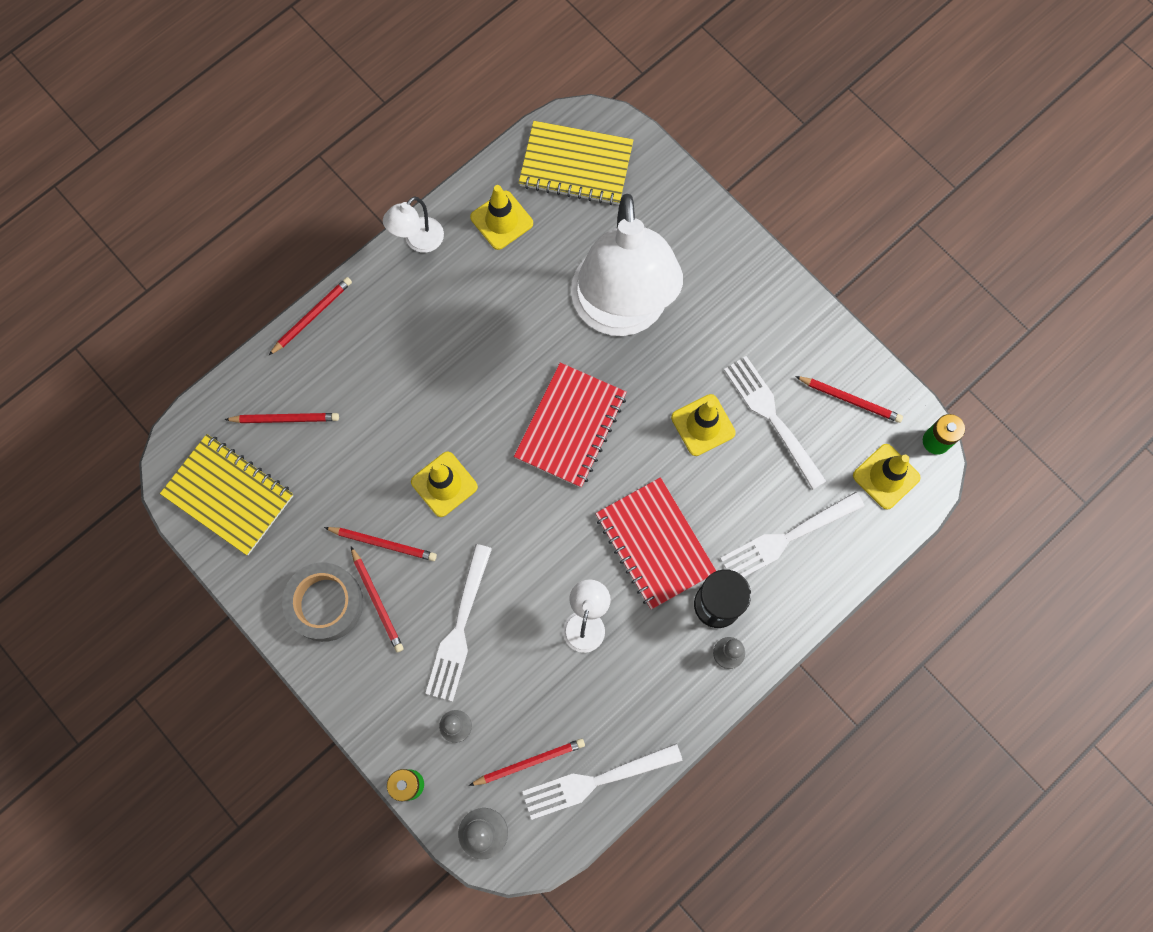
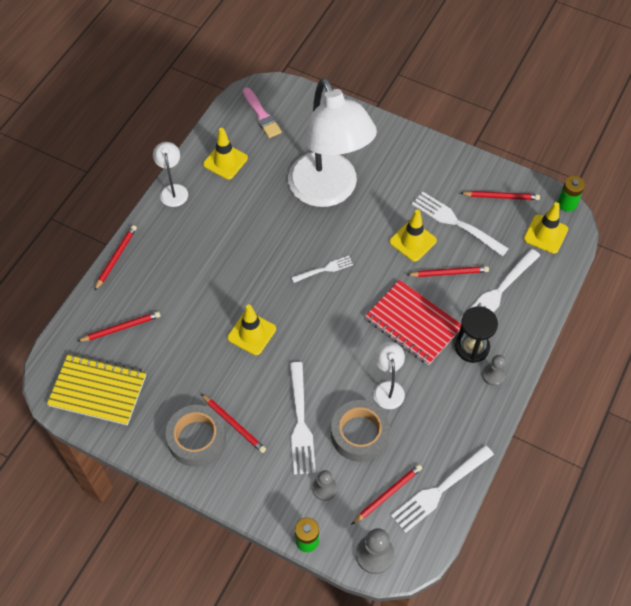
camera: 20 degrees left, 15 degrees down
(383, 544) = (223, 385): red pencil -> red pencil (449, 273)
(418, 241) = (173, 190): white lamp -> white lamp turned 150 degrees clockwise
(526, 670) = (359, 434): none -> grey tape
(570, 426) = (324, 269): red notebook -> white fork
(576, 165) = (262, 115): yellow notebook -> pink brush

